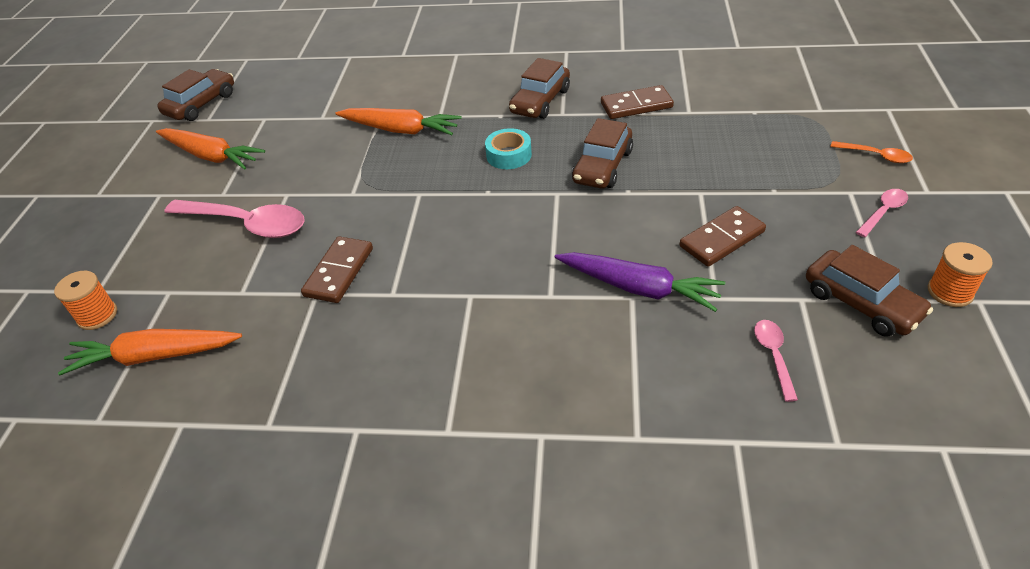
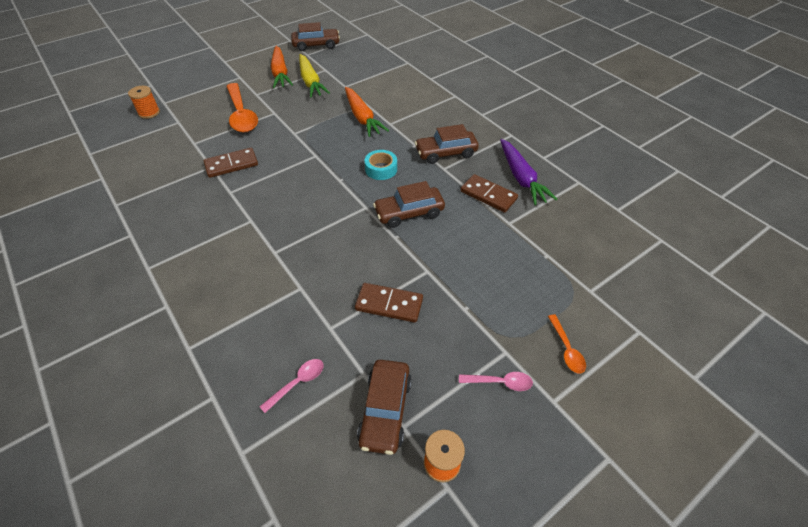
camera: 45 degrees right, 5 degrees up
(154, 356) = (136, 144): orange carrot -> none
(247, 224) = (241, 115): pink spoon -> orange spoon
(270, 139) = (310, 82): none -> yellow carrot
(638, 288) = (310, 287): purple carrot -> purple carrot (521, 178)

